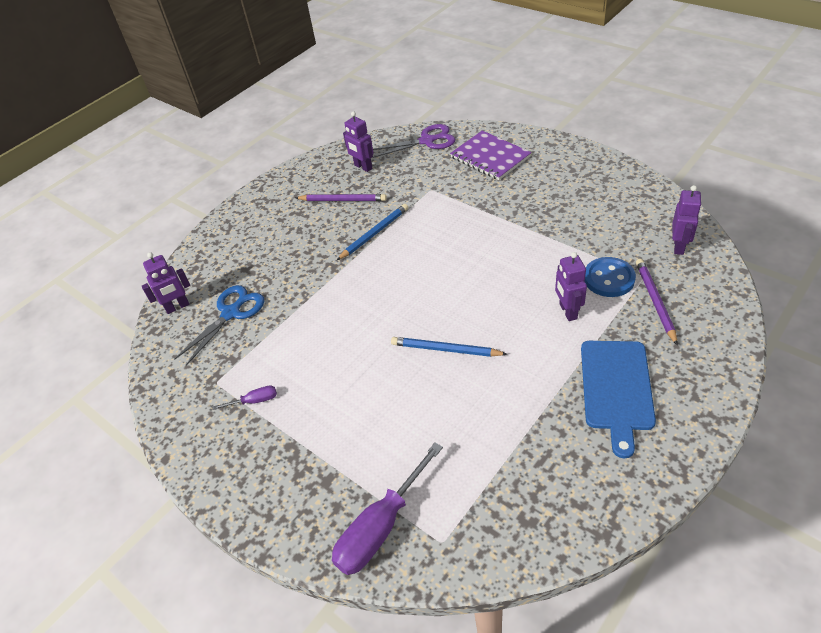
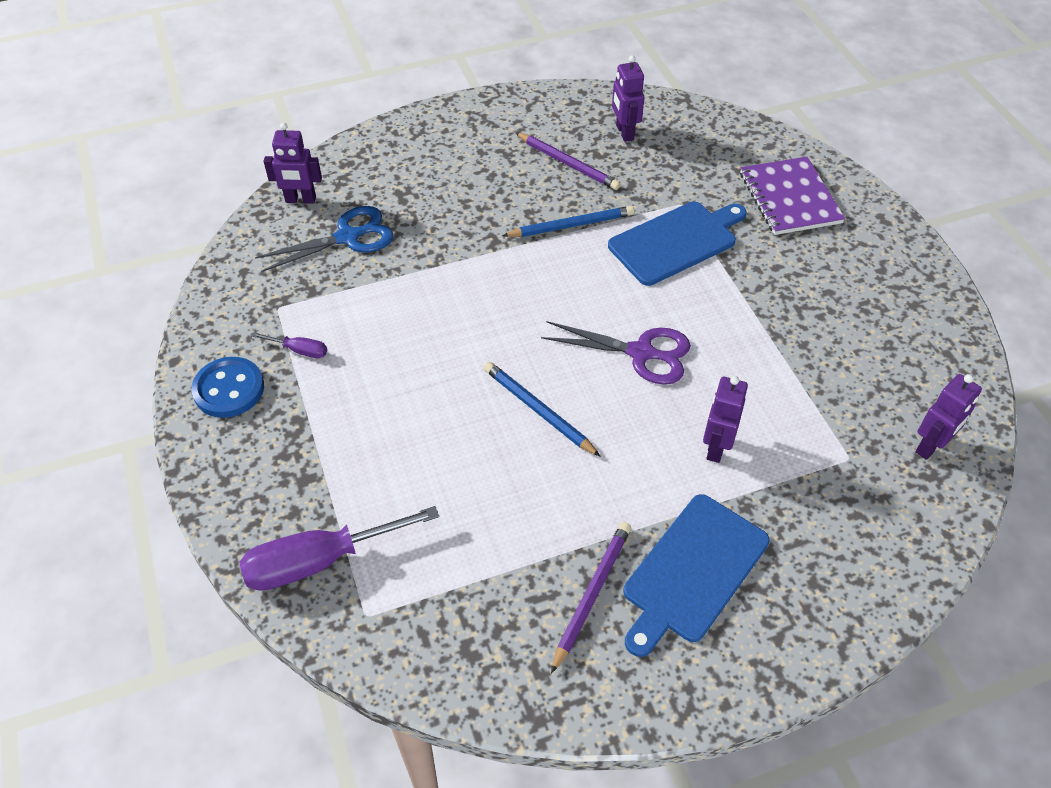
camera: 25 degrees right, 5 degrees up
(427, 141) = (728, 136): purple scissors -> purple scissors (641, 353)
(446, 211) = (676, 241): none -> blue cutting board
(609, 279) = (802, 436): blue button -> blue button (229, 389)
(655, 301) = (834, 497): purple pencil -> purple pencil (591, 595)

